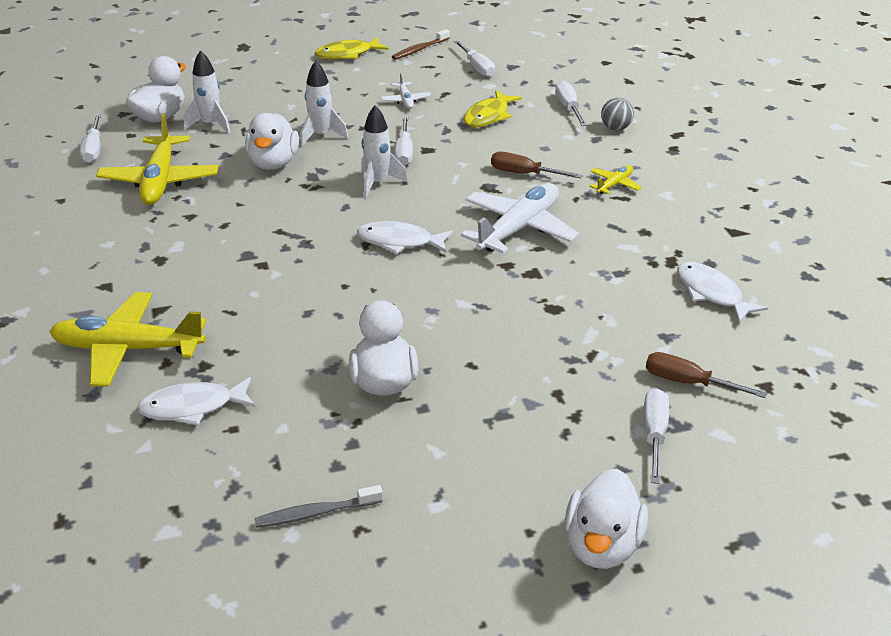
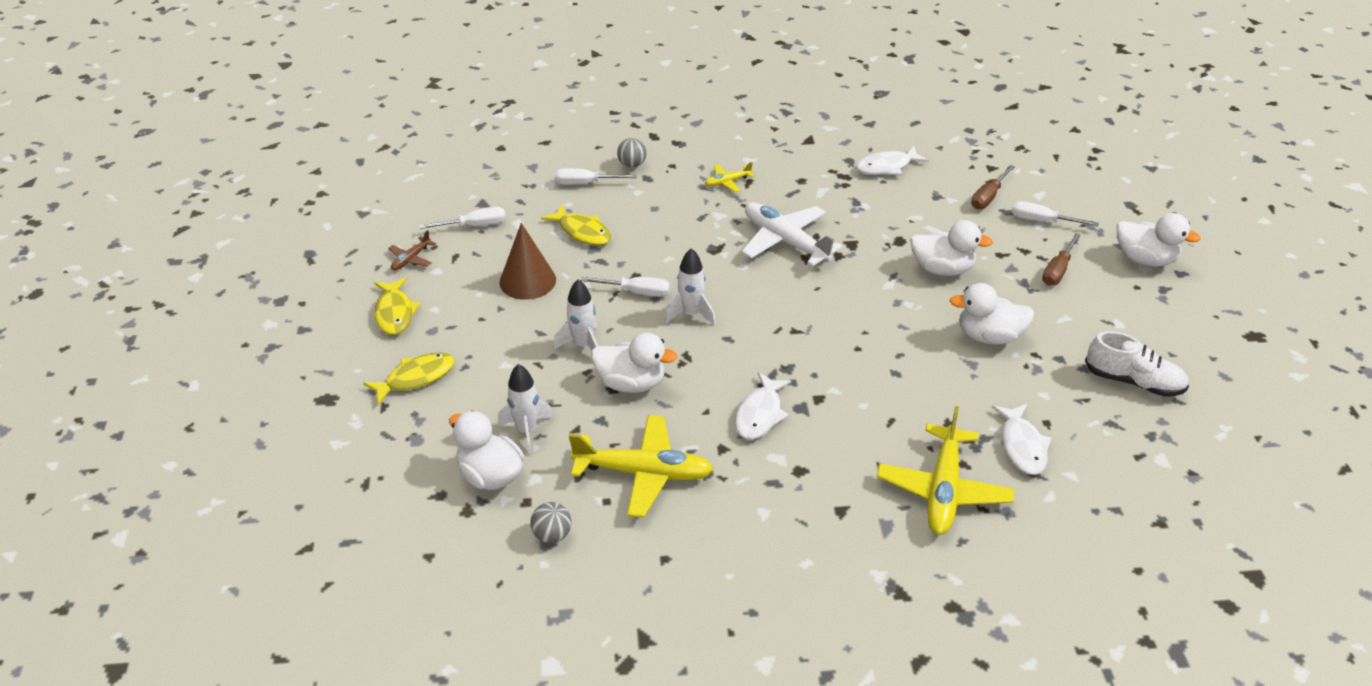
camera: 80 degrees left, 5 degrees up
(93, 149) = (552, 535): white screwdriver -> grey ball
(270, 74) = (416, 378): none -> yellow fish
(315, 513) = (1133, 382): grey toothbrush -> white shoe
(399, 242) = (794, 310): white fish -> white fish (760, 414)
(405, 100) = (527, 281): white plane -> brown cone
(419, 49) = (411, 259): brown toothbrush -> brown plane
(507, 343) = (942, 269): none -> white duck
(524, 174) = (697, 226): brown screwdriver -> brown screwdriver (1057, 270)
(614, 184) = (727, 182): yellow plane -> yellow plane turned 75 degrees counterclockwise

